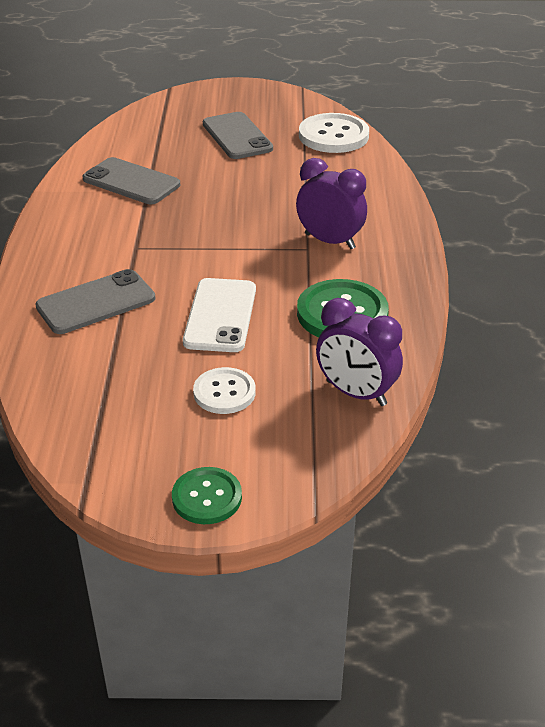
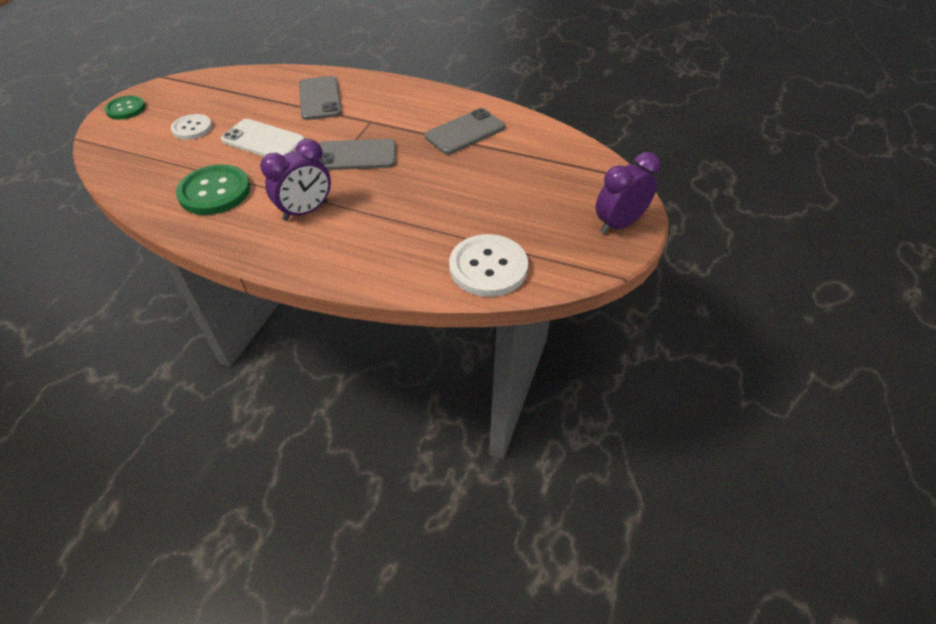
camera: 110 degrees right, 10 degrees up
(237, 136) = (518, 201): grey phone -> grey phone (355, 156)
(356, 393) = (137, 175): purple clock -> purple clock (619, 224)

